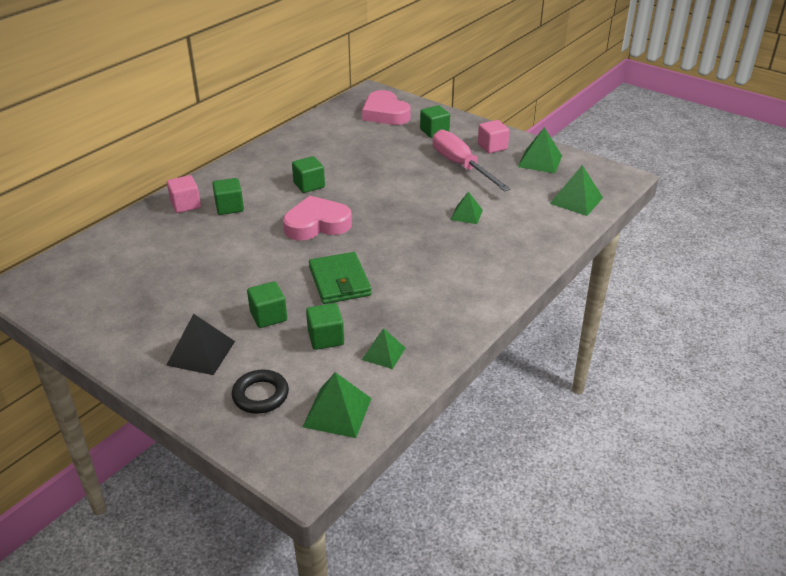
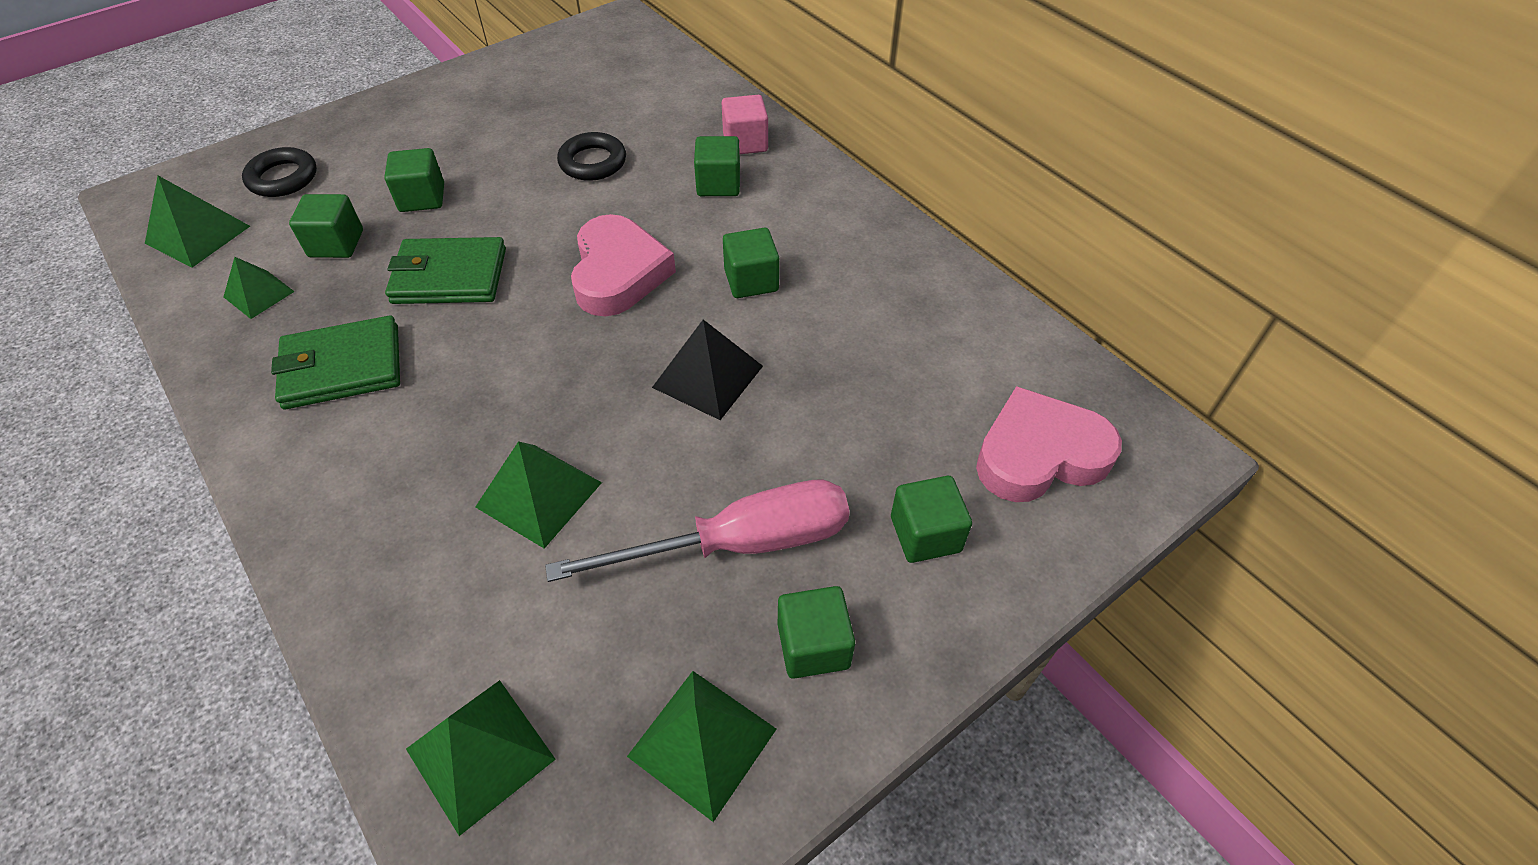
camera: 105 degrees right, 15 degrees up
(201, 353) = (395, 139): black pyramid -> black pyramid (707, 376)
(215, 256) = (593, 162): none -> black ring
(425, 296) = (342, 367): none -> green wallet
(466, 214) = (539, 494): green pyramid -> green pyramid, size x1.52
(492, 147) = (813, 645): pink cube -> green cube

